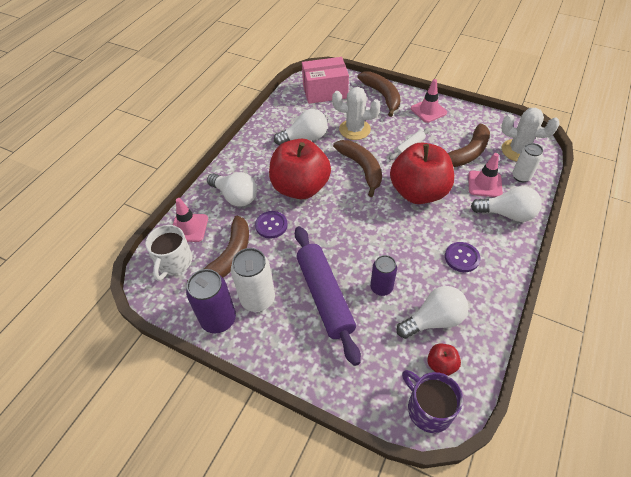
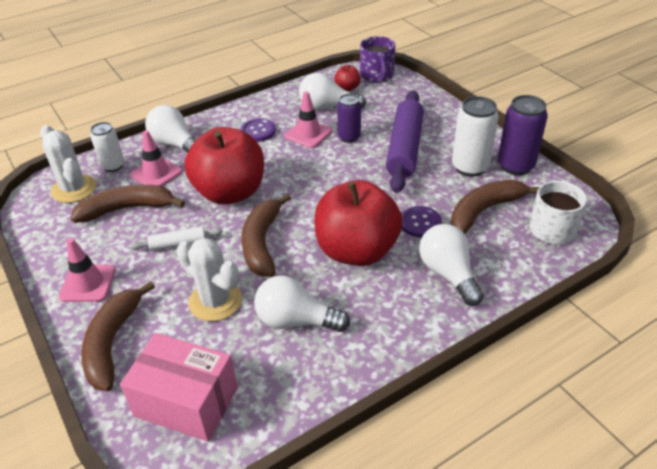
camera: 150 degrees left, 10 degrees down
(189, 227) = (525, 259): pink traffic cone -> pink traffic cone (308, 134)

